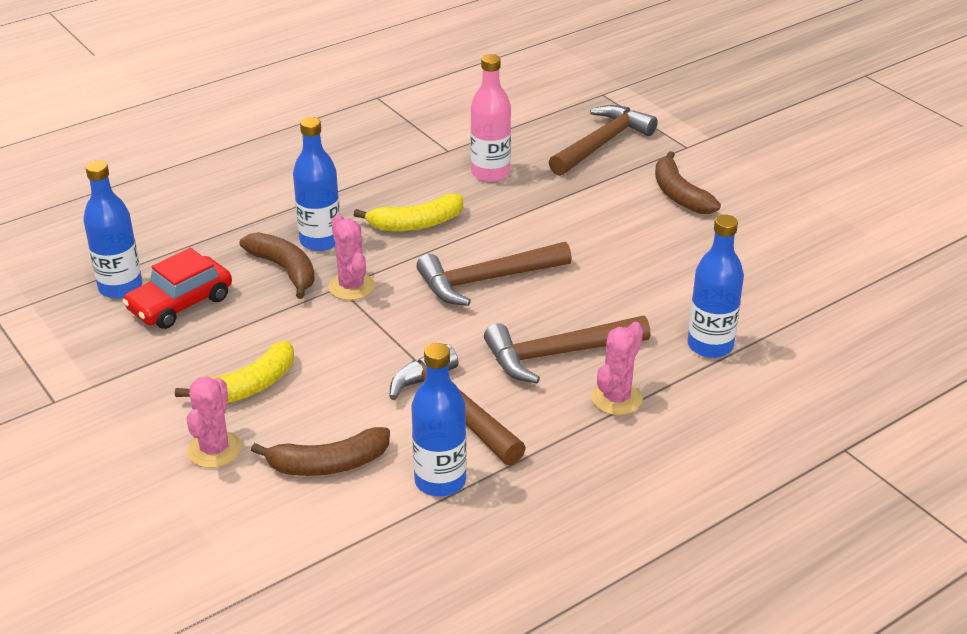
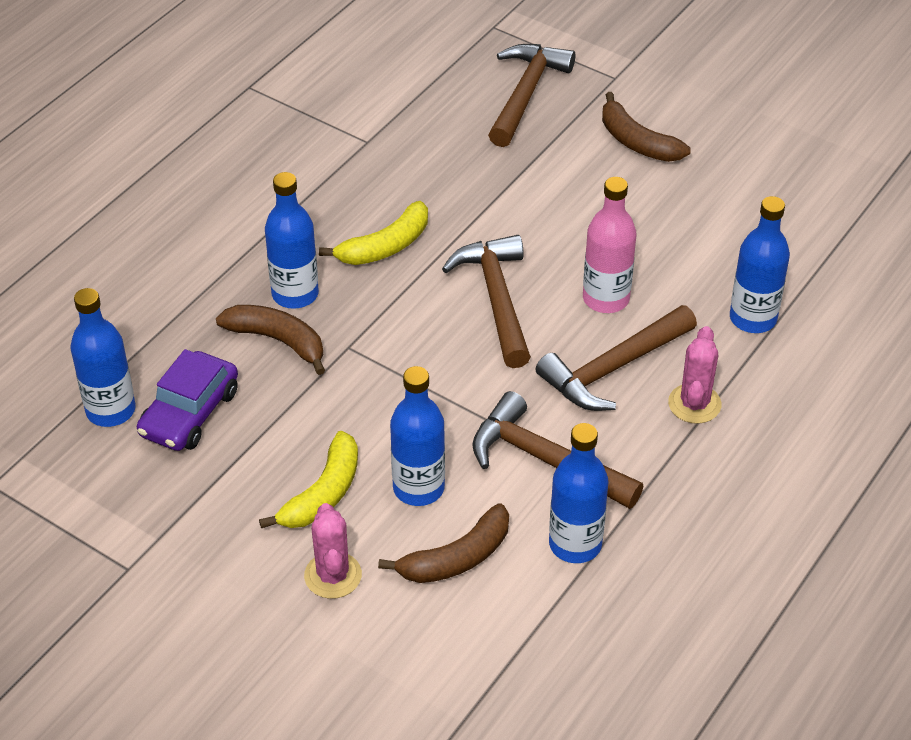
camera: 20 degrees left, 10 degrees up
(180, 303) = (190, 413): red car -> purple car
(330, 403) = (418, 488): none -> blue bottle
(351, 286) = (361, 343): pink cactus -> none
(486, 280) = (496, 299): brown hammer -> brown hammer turned 120 degrees clockwise
(490, 173) = (428, 161): pink bottle -> pink bottle (606, 299)

